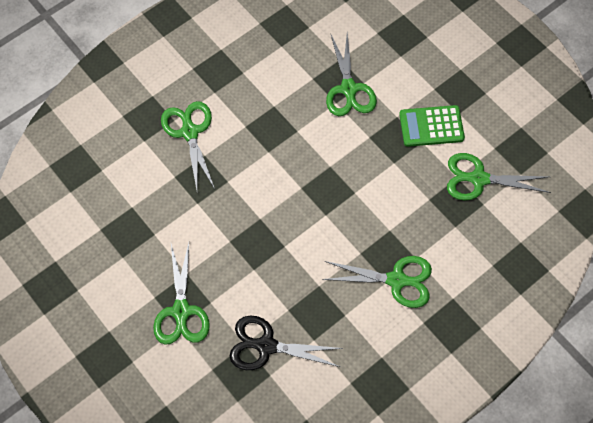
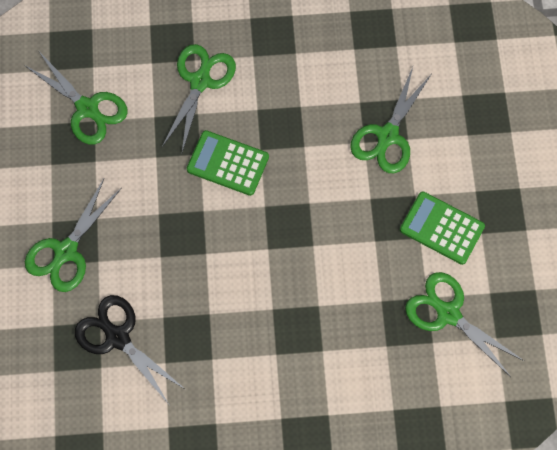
camera: 35 degrees right, 5 degrees up
(252, 175) = (228, 163): none -> green calculator
(396, 280) = (287, 359): green scissors -> green scissors (87, 108)

